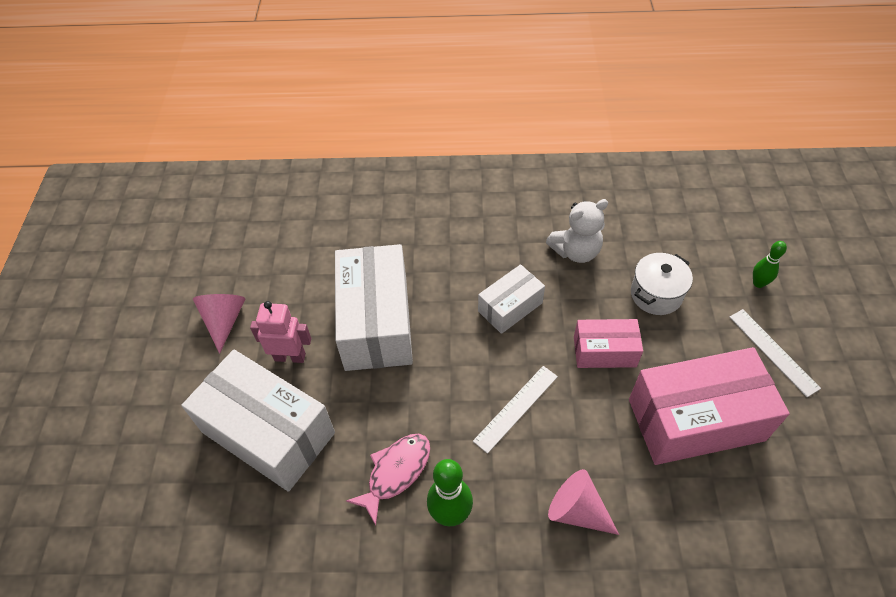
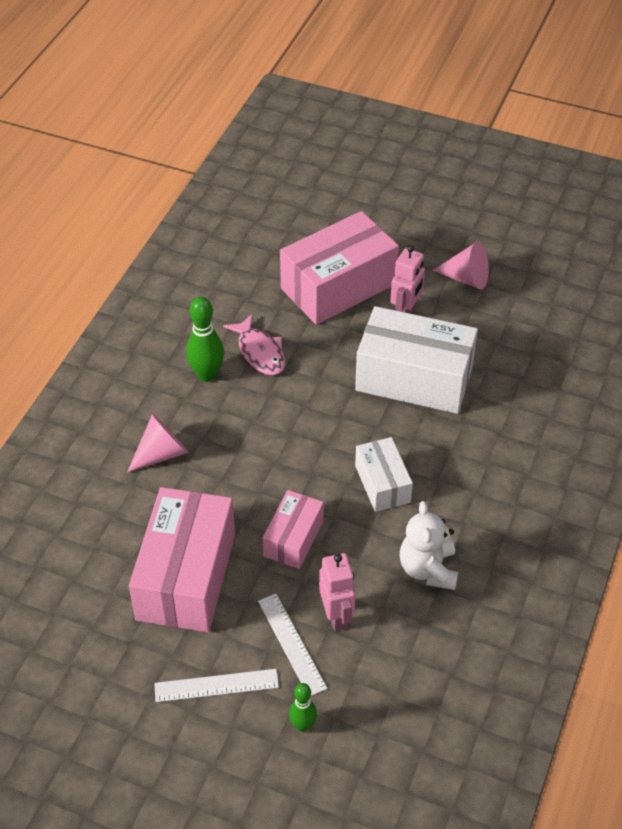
camera: 110 degrees right, 5 degrees down
(268, 432) = (338, 286): white box -> pink box
(516, 408) = (272, 448): white ruler -> white ruler (291, 644)
(656, 294) = (337, 616): white pot -> pink robot

